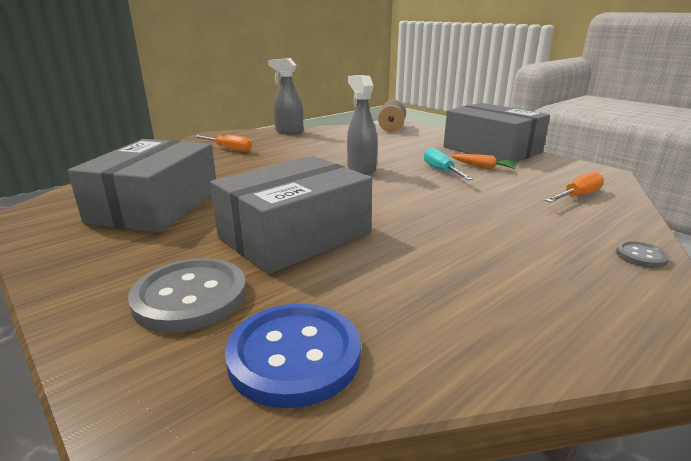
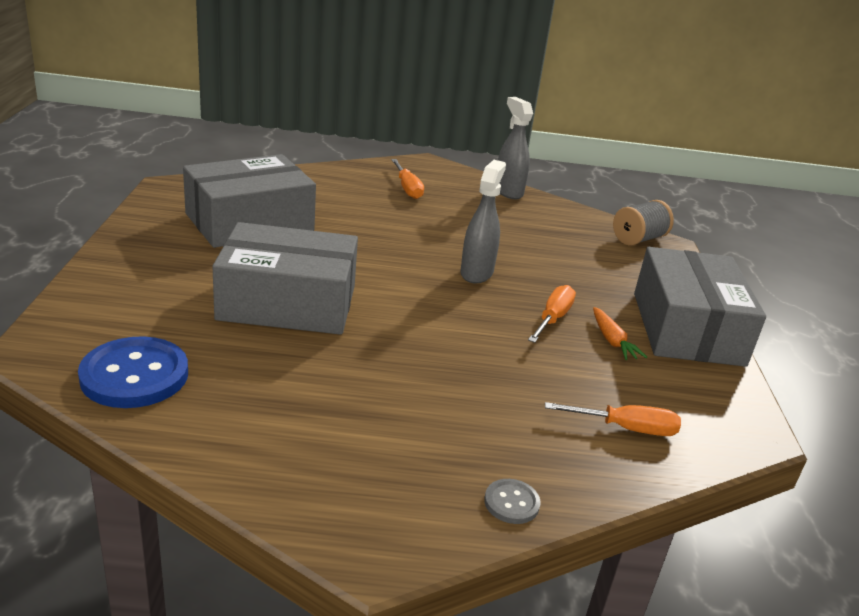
camera: 40 degrees right, 5 degrees up
(190, 297) = (151, 306): grey button -> none
(441, 171) = (552, 319): turquoise screwdriver -> orange screwdriver

